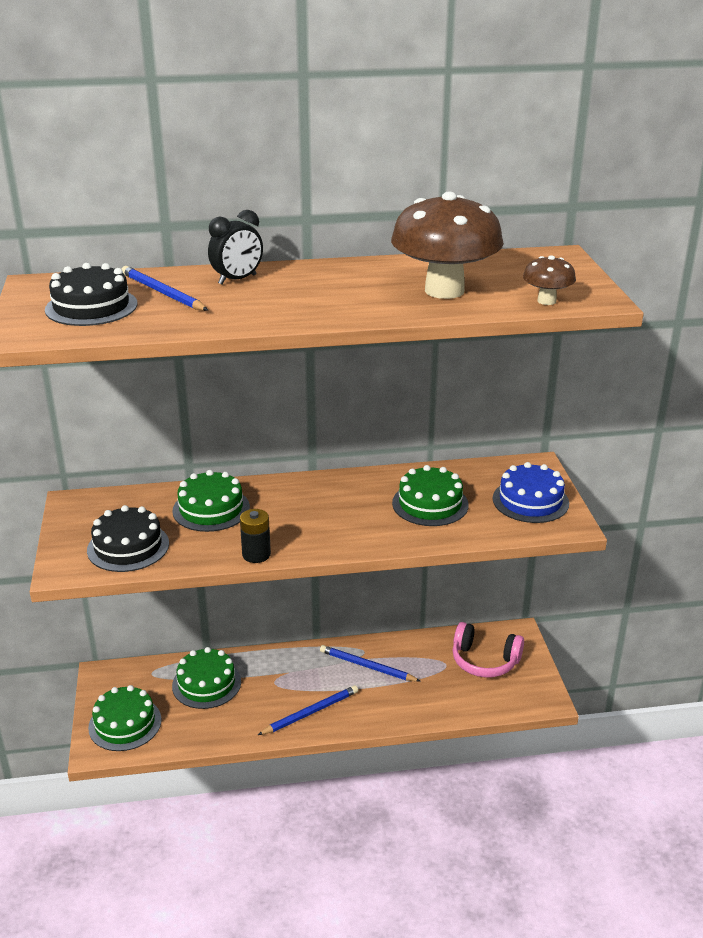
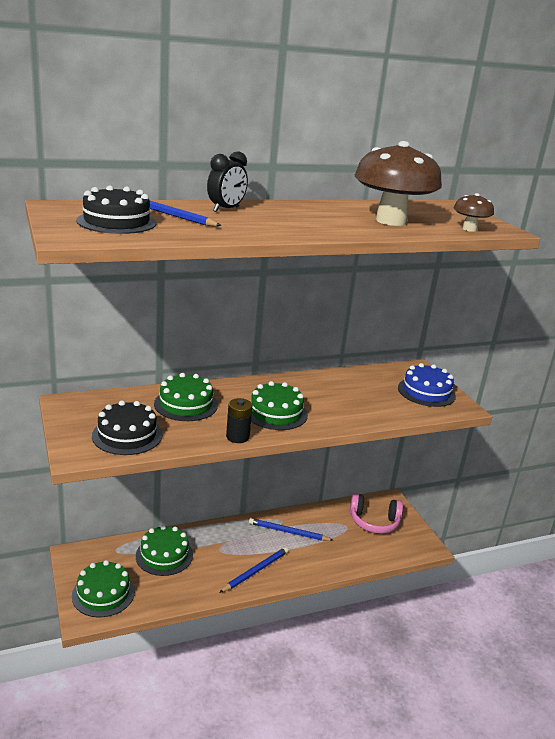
camera: 15 degrees left, 5 degrees down
(430, 504) = (355, 396): green cake -> green cake (276, 413)

